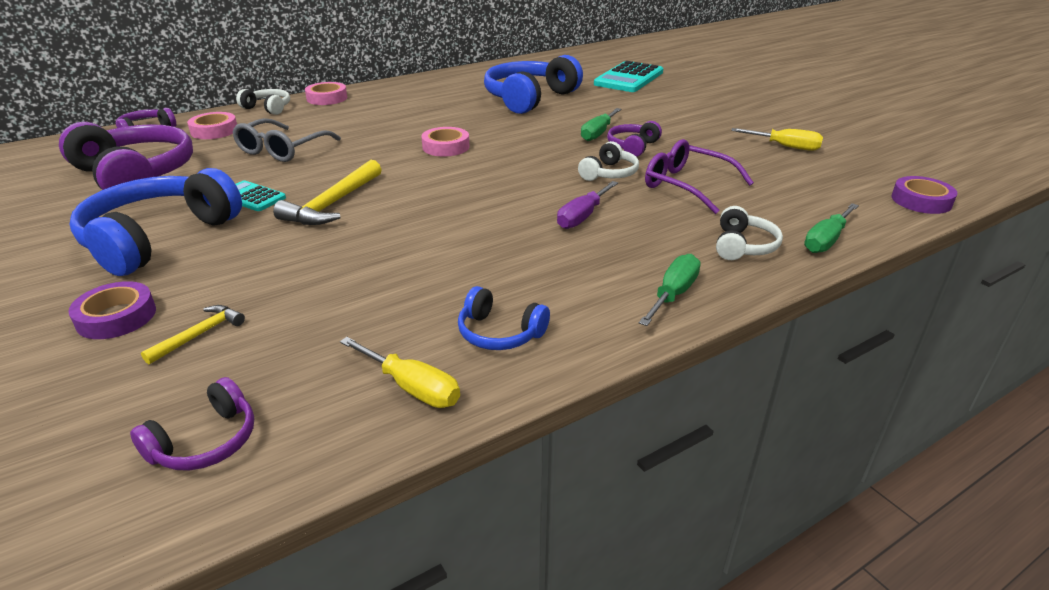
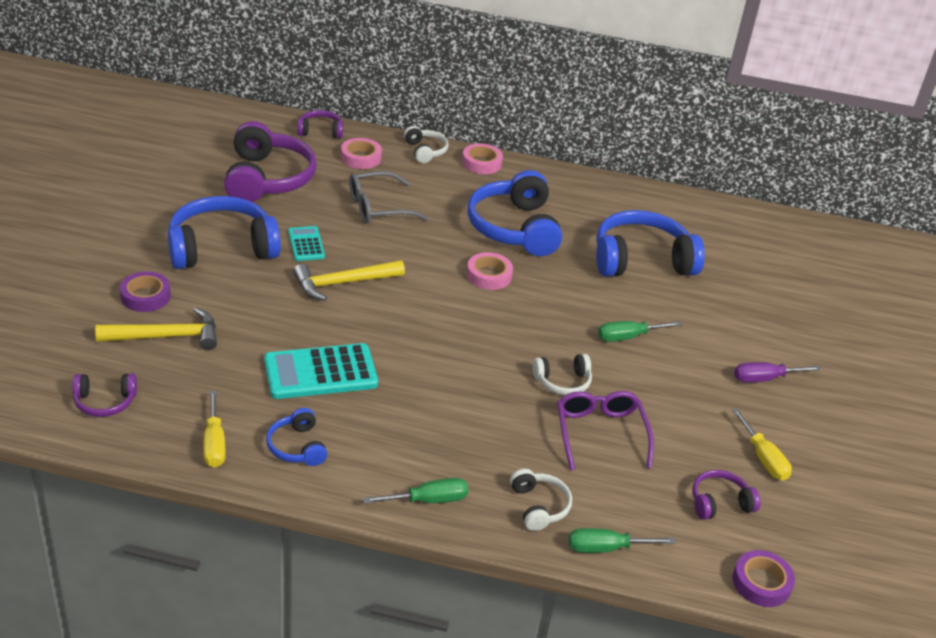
camera: 40 degrees right, 5 degrees up
(199, 335) = (166, 336): yellow hammer -> yellow hammer, size x1.81
(416, 118) = (514, 228): none -> blue headphones
(582, 216) = (476, 405): purple screwdriver -> purple screwdriver (764, 379)
(629, 78) = (781, 289): turquoise calculator -> turquoise calculator (320, 372)
(632, 147) = (630, 369): purple headphones -> purple headphones (719, 503)
(743, 246) = (539, 506): white headphones -> white headphones turned 75 degrees counterclockwise

